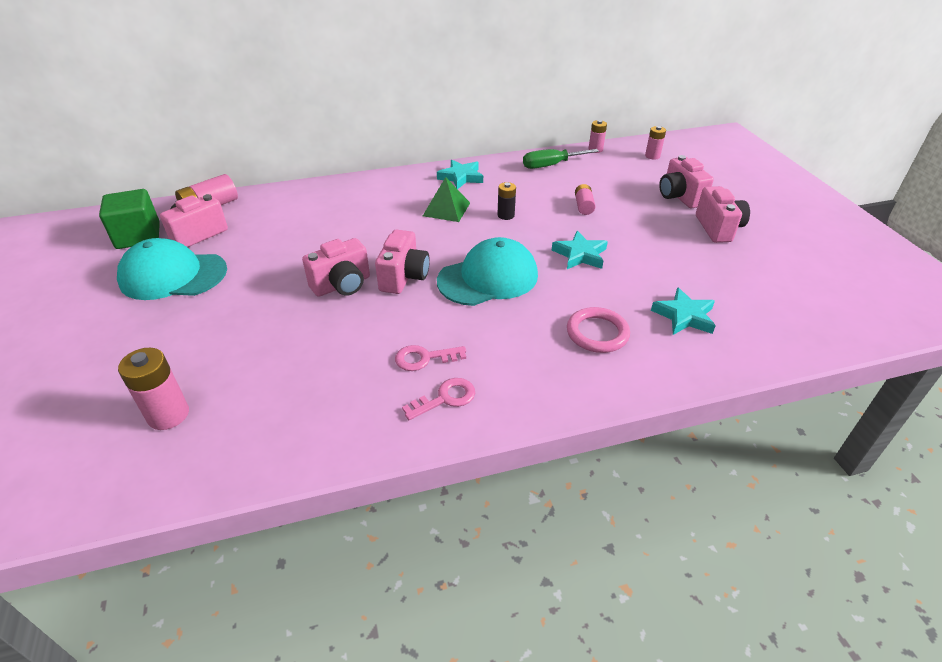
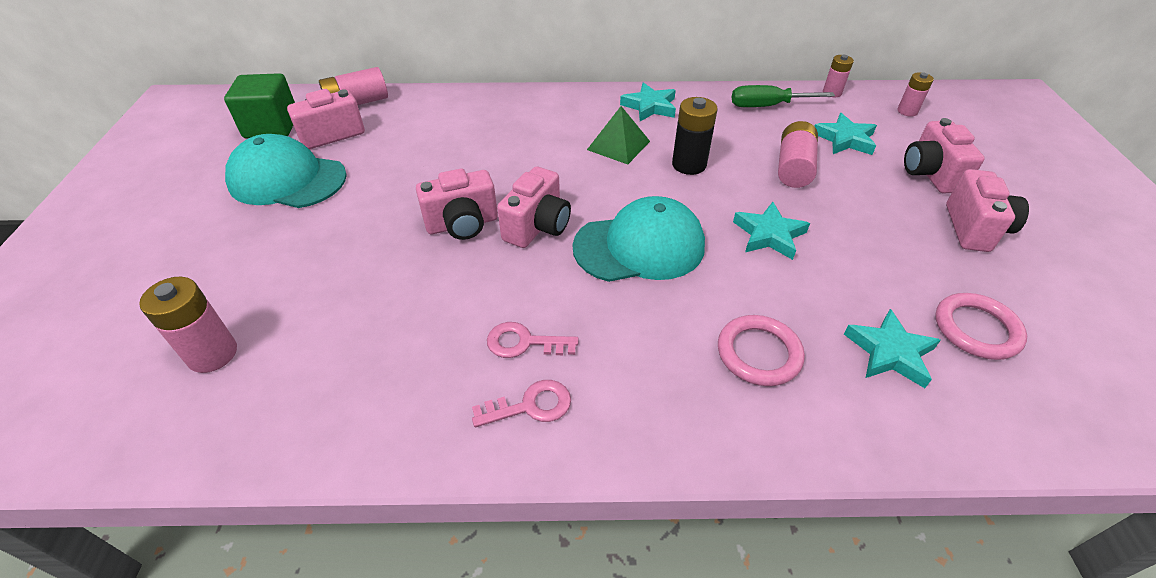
camera: 15 degrees right, 5 degrees up
(506, 215) = (689, 165): black battery -> black battery, size x1.59
(583, 206) = (793, 167): pink battery -> pink battery, size x1.59
(614, 181) = (845, 139): none -> turquoise star
(735, 291) = (976, 329): none -> pink ring

